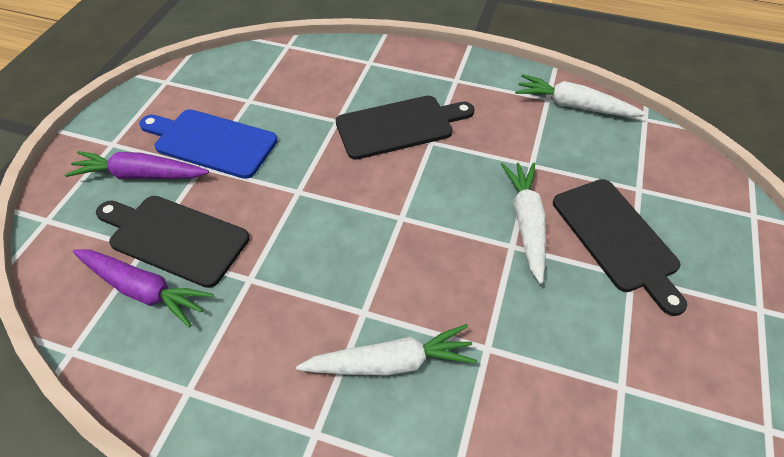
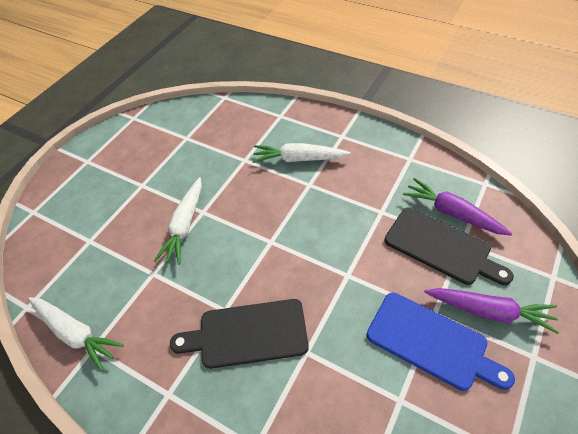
camera: 165 degrees left, 0 degrees up
(617, 238) = (133, 208): black cutting board -> none

